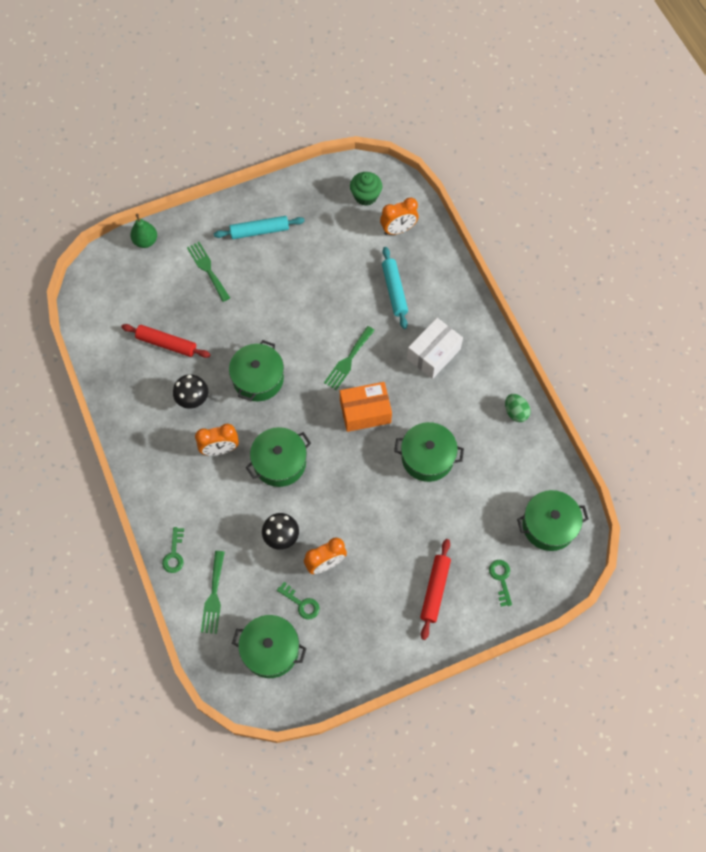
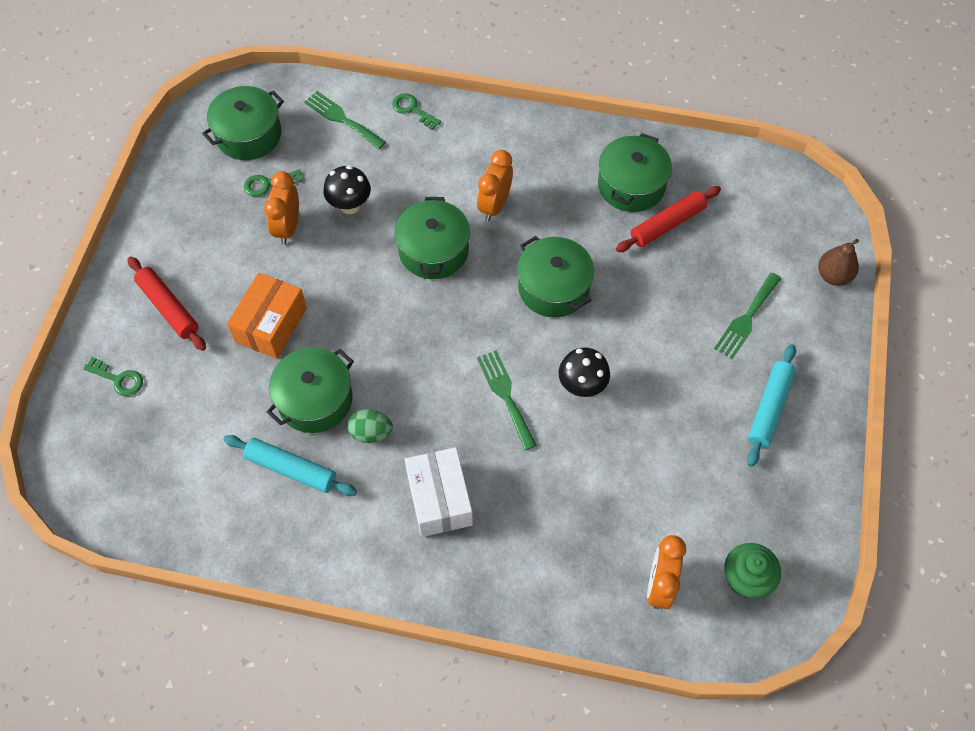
camera: 125 degrees right, 5 degrees down
(145, 241) = (833, 276): green pear -> brown pear
(193, 400) = (574, 212): black mushroom -> black mushroom (582, 386)
(207, 269) = (746, 319): green fork -> green fork turned 120 degrees clockwise
(365, 412) = (424, 371): orange box -> orange box (271, 325)
(394, 291) = (565, 514): turquoise rolling pin -> turquoise rolling pin (291, 469)
(515, 412) = (285, 541): green egg -> green egg (371, 433)
(549, 525) = (125, 473): green pot -> green pot (631, 185)

